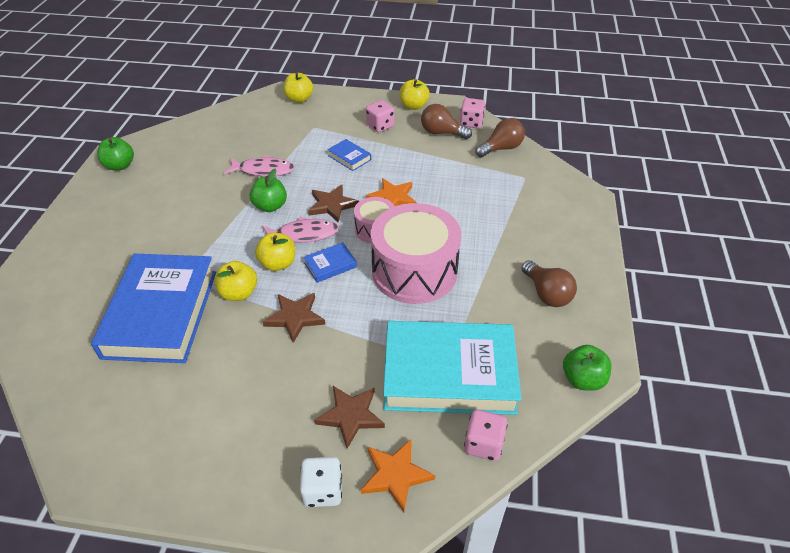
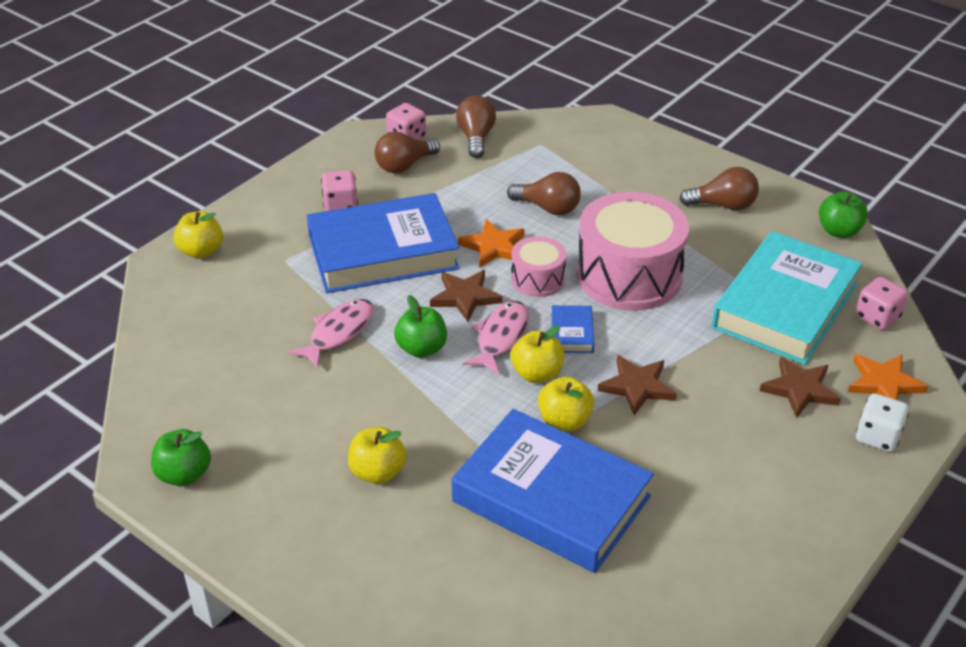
camera: 60 degrees left, 5 degrees down
(349, 157) = (383, 252): blue book -> blue book, size x2.50
(413, 106) = (326, 165): yellow apple -> yellow apple (377, 472)
(456, 206) = (548, 208): none -> brown light bulb

